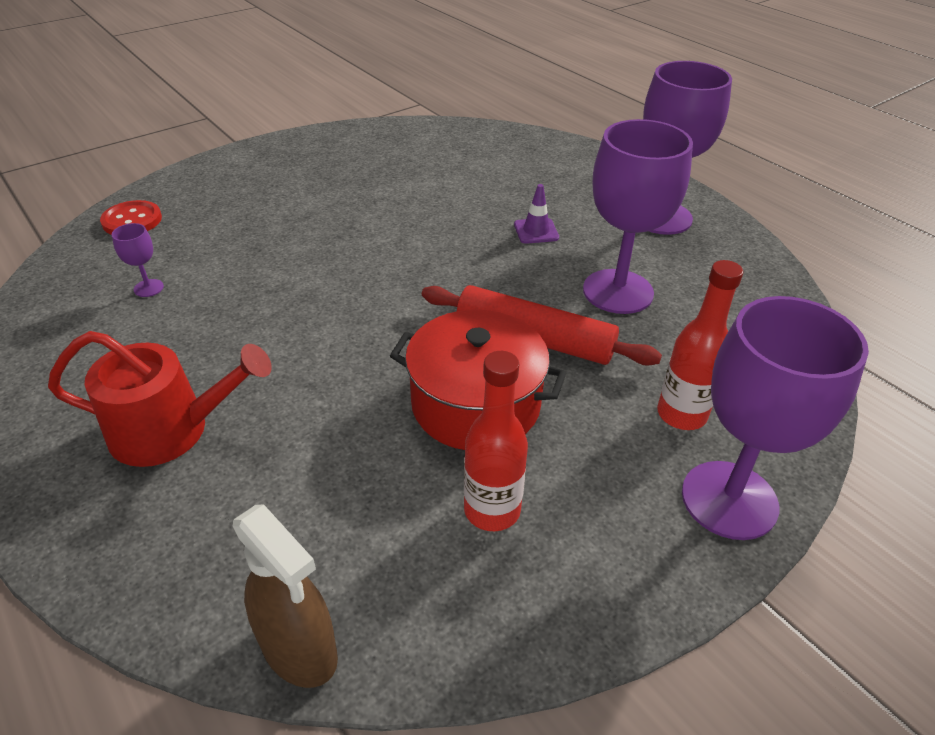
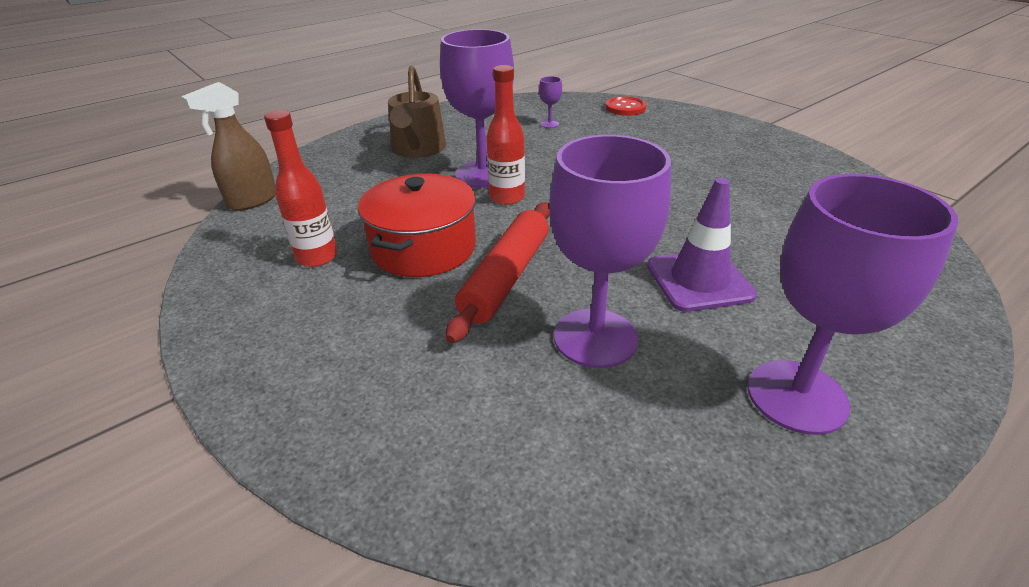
camera: 90 degrees right, 5 degrees down
(171, 430) = (418, 149): red watering can -> brown watering can
(536, 231) = (699, 280): purple traffic cone -> purple traffic cone, size x1.83
(681, 414) = (390, 368): red bottle -> red bottle (507, 197)
(729, 500) = (275, 387): purple goblet -> purple goblet (483, 174)

